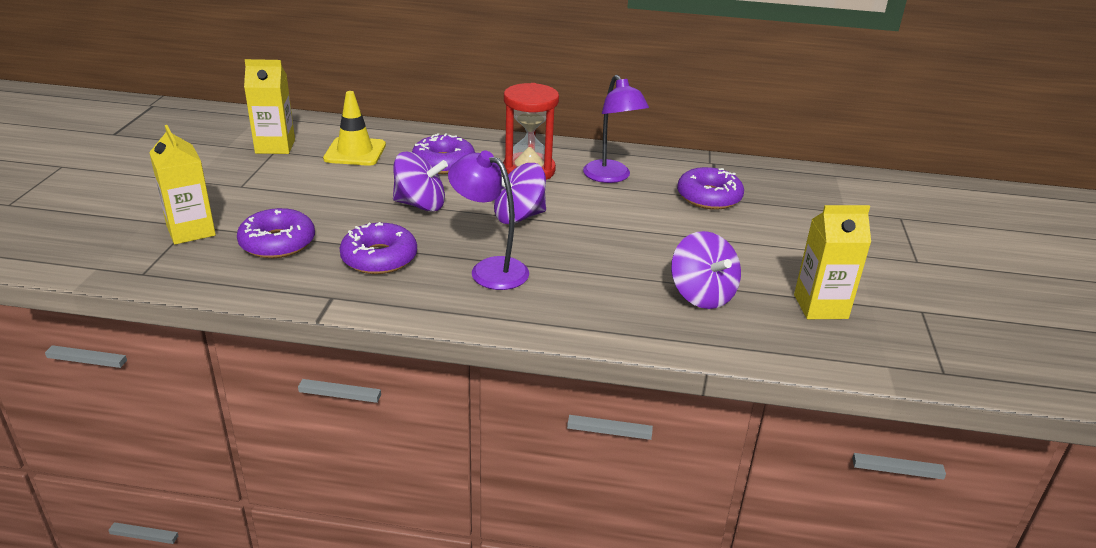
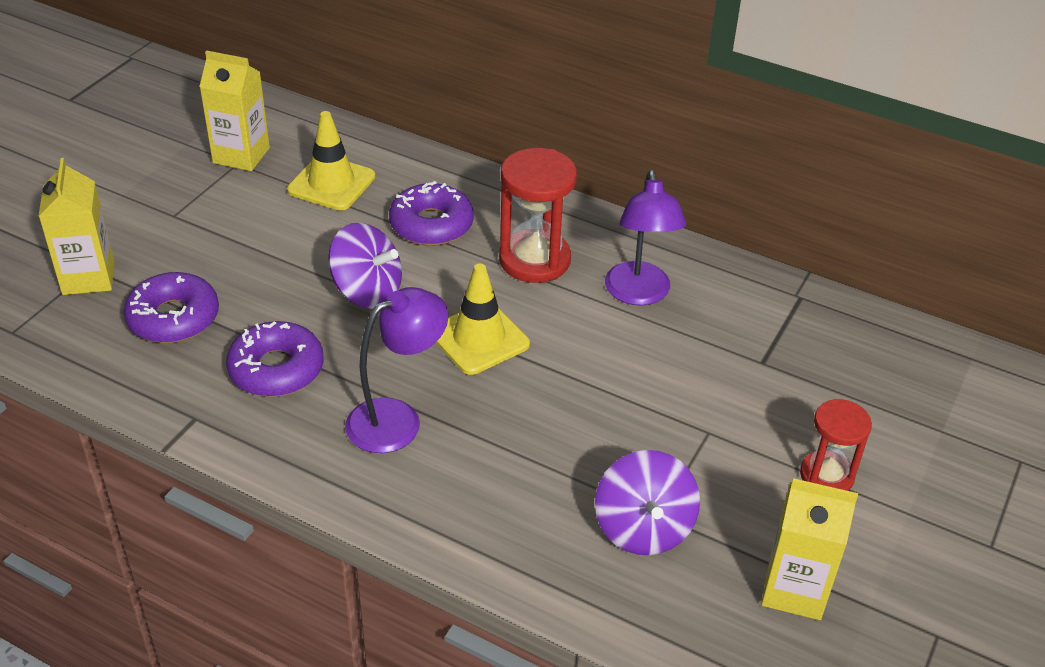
camera: 20 degrees right, 10 degrees up
(489, 269) = (397, 419): purple lamp -> purple lamp turned 90 degrees clockwise
(519, 216) = (479, 339): purple spinning top -> yellow traffic cone
(709, 197) = (755, 359): purple donut -> none
(796, 246) = (826, 476): none -> red hourglass

